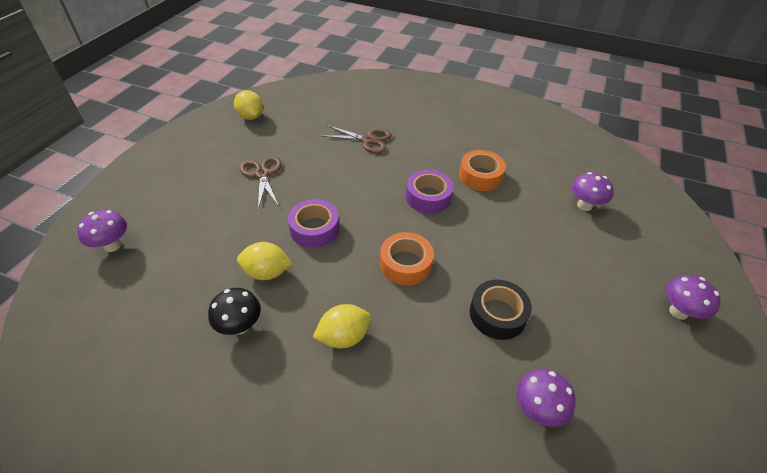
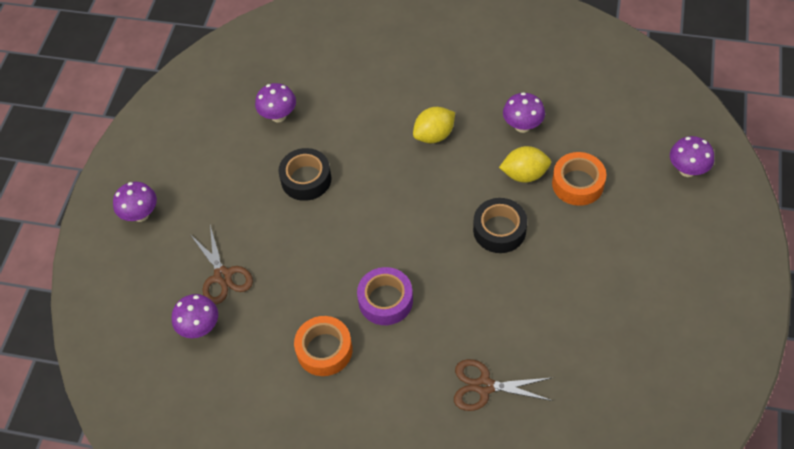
camera: 175 degrees right, 10 degrees up
(240, 326) = (522, 126): black mushroom -> purple mushroom
(251, 117) = (671, 399): yellow lemon -> none
(262, 174) = (594, 292): brown scissors -> brown scissors (222, 276)
(314, 229) = (499, 230): purple tape -> black tape
(405, 264) = (396, 210): orange tape -> orange tape (577, 183)

